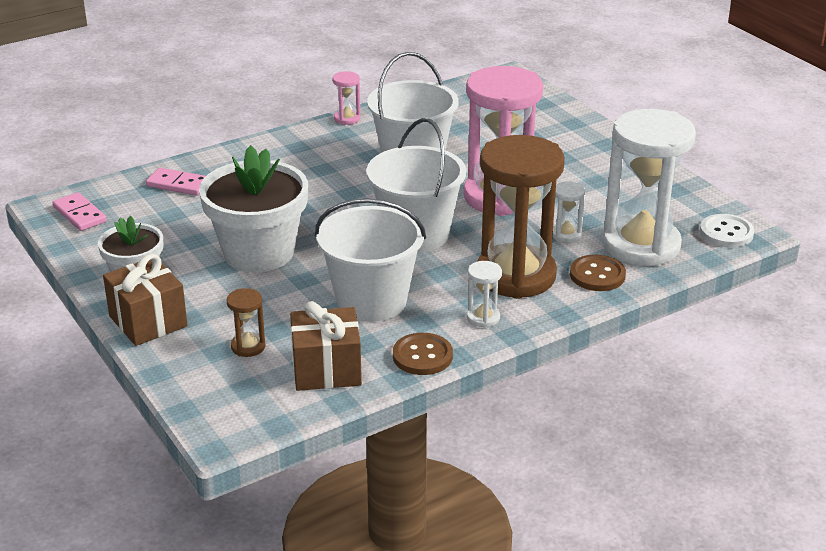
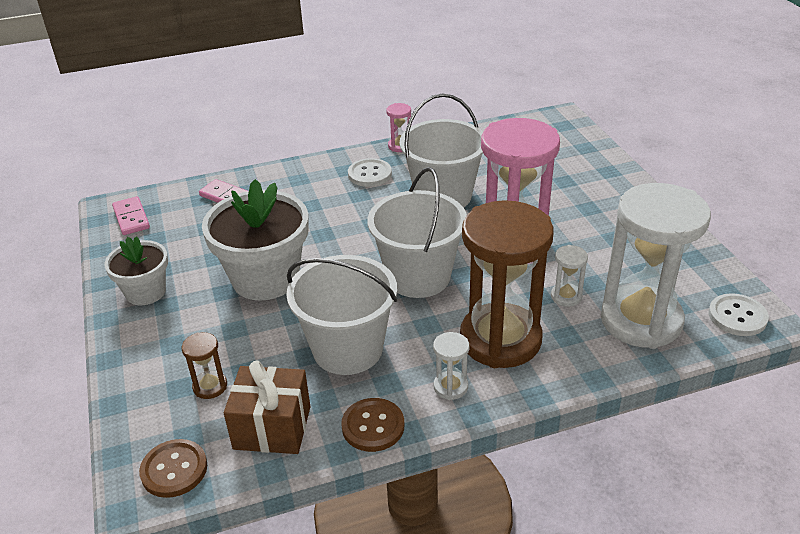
camera: 15 degrees right, 5 degrees up
(148, 321) = (134, 342): brown gift -> none
(326, 148) = (369, 174): none -> white button
(597, 275) = (585, 351): brown button -> brown button (174, 469)

